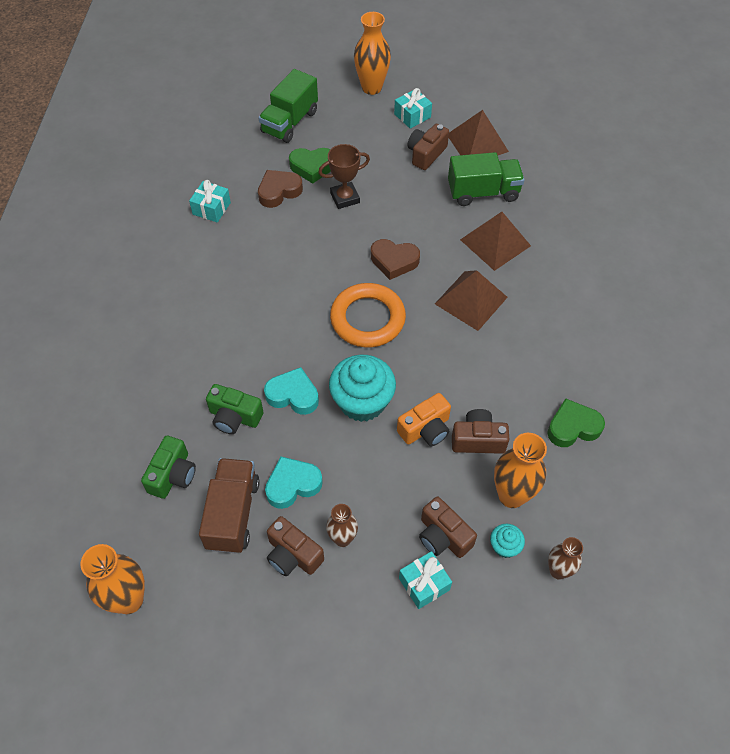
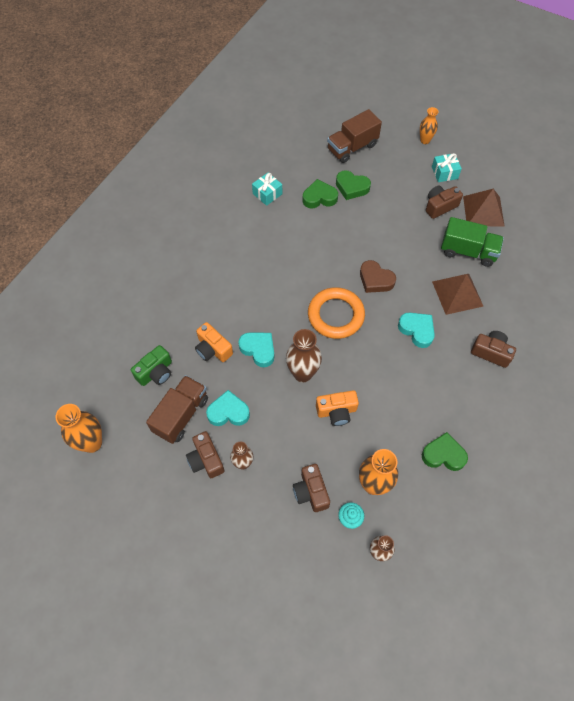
camera: 25 degrees right, 5 degrees up
(234, 417) = (213, 349): green camera -> orange camera
(279, 191) = (319, 197): brown heart -> green heart
(290, 122) = (352, 147): green truck -> brown truck
(345, 198) = (363, 219): brown trophy -> none
(362, 401) = (302, 373): turquoise cupcake -> brown vase
(371, 88) = (425, 140): orange vase -> orange vase, size x0.61
(424, 584) = (282, 518): turquoise gift -> none
(471, 300) = (417, 330): brown pyramid -> turquoise heart
(478, 440) = (369, 434): brown camera -> brown camera (491, 352)

